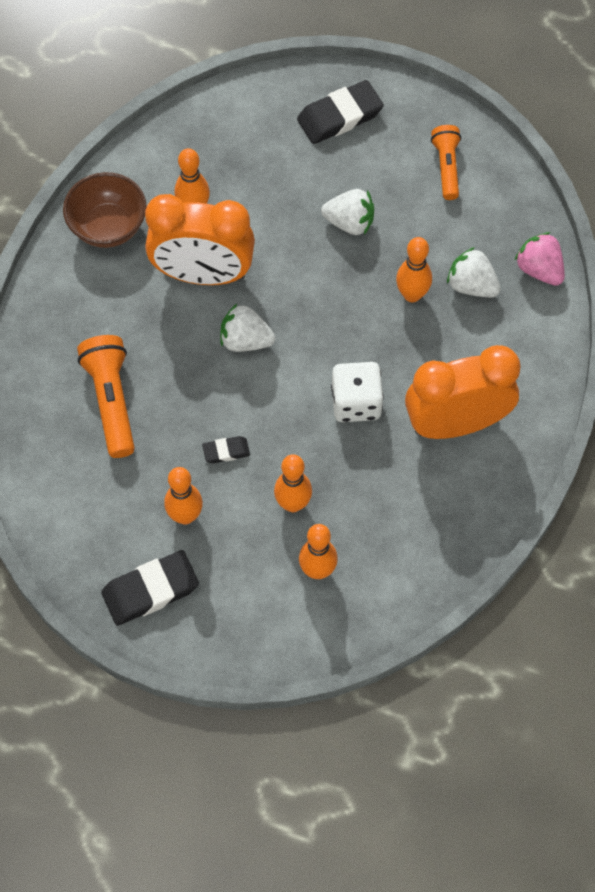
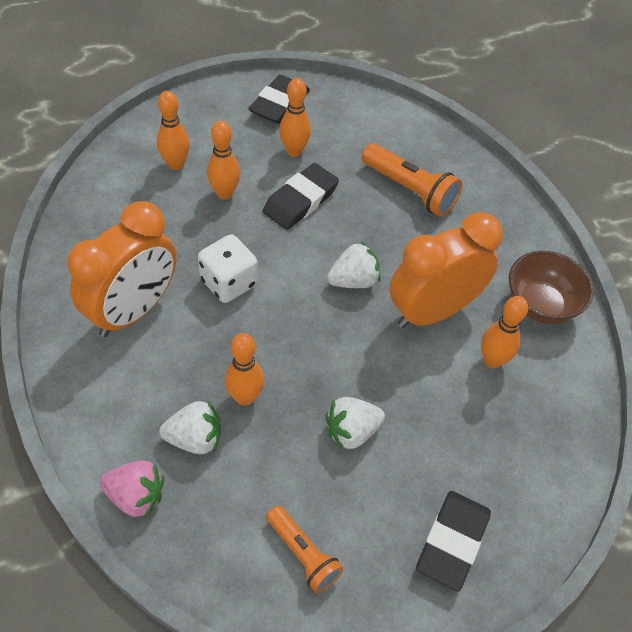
camera: 140 degrees right, 10 degrees down
(226, 451) = (300, 200): black eraser -> black eraser, size x1.96

